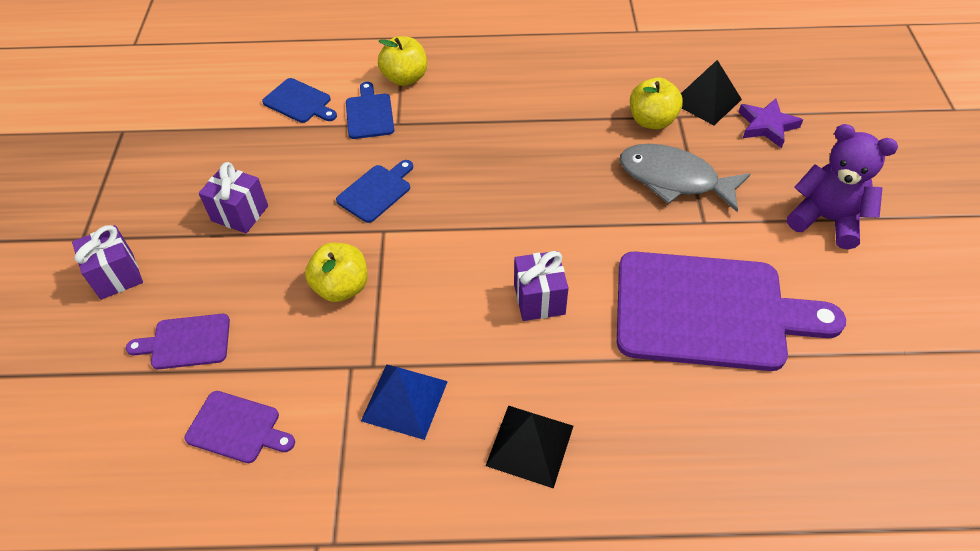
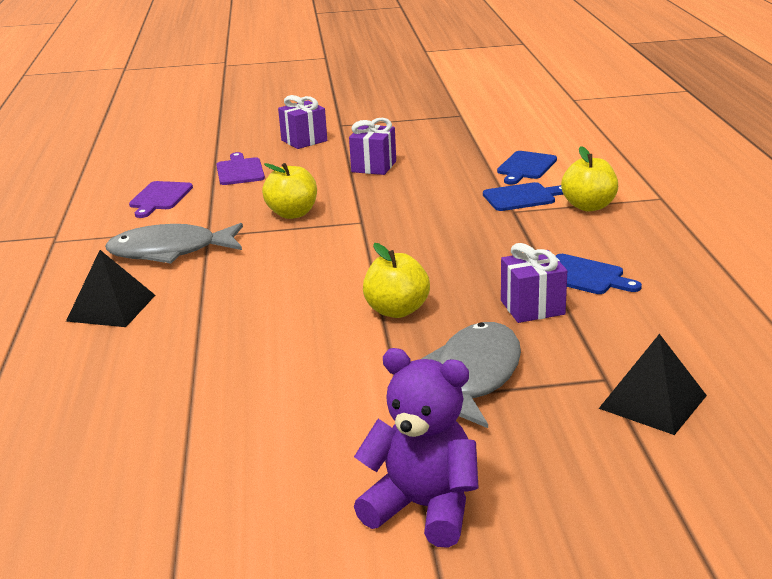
camera: 85 degrees right, 25 degrees down
(376, 191) = (412, 213): blue cutting board -> blue cutting board (584, 276)
(405, 401) = (170, 251): blue pyramid -> grey fish
(539, 299) = (277, 301): purple gift -> purple gift (532, 307)
(652, 121) = (585, 358): yellow apple -> yellow apple (397, 310)
(709, 311) = (256, 403): purple cutting board -> none
(767, 126) = (619, 458): purple star -> none
(826, 219) = (423, 508): purple teddy bear -> purple teddy bear turned 90 degrees counterclockwise

